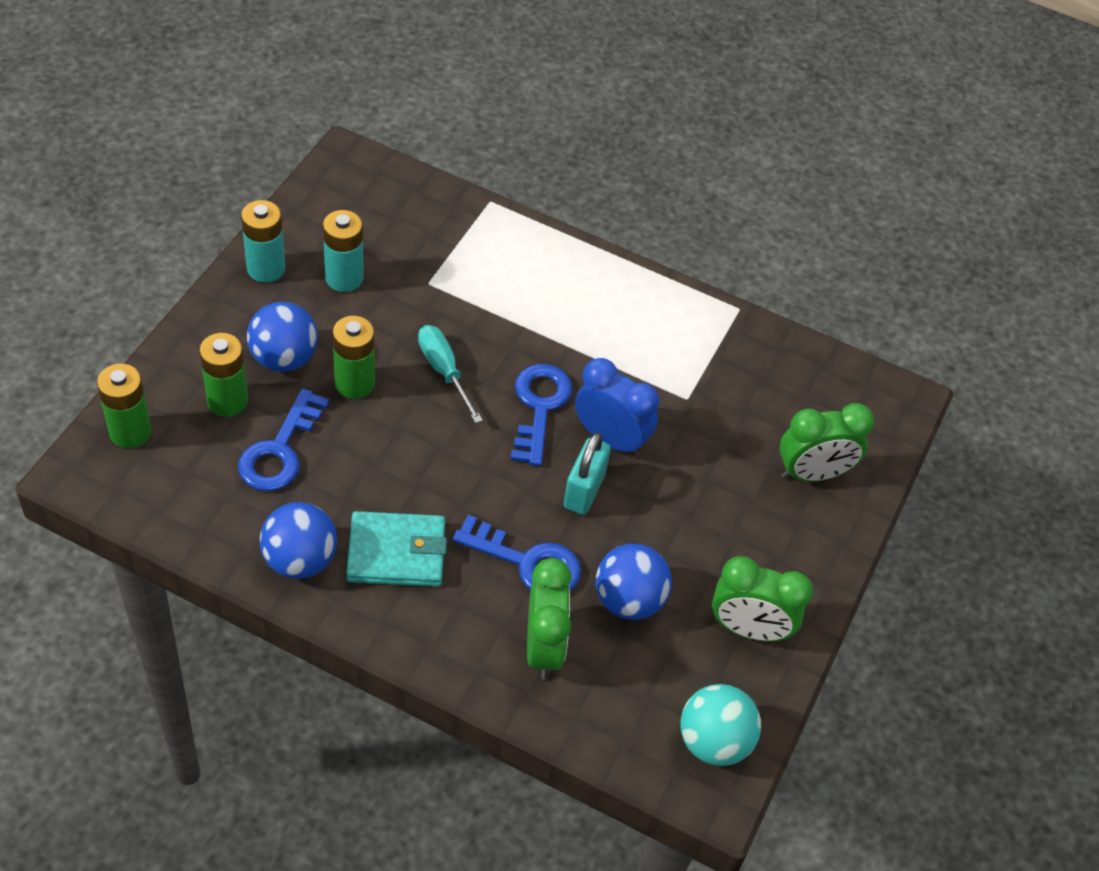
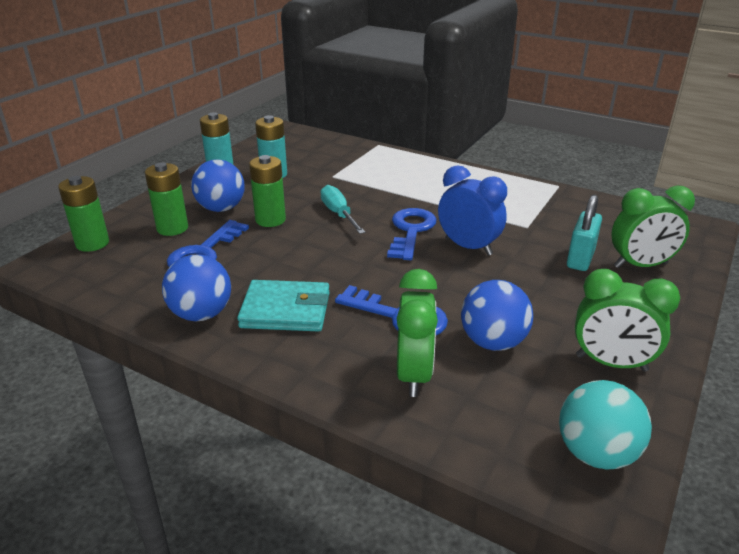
camera: 10 degrees right, 20 degrees down
(584, 491) = (448, 274): turquoise padlock -> turquoise padlock (580, 259)

